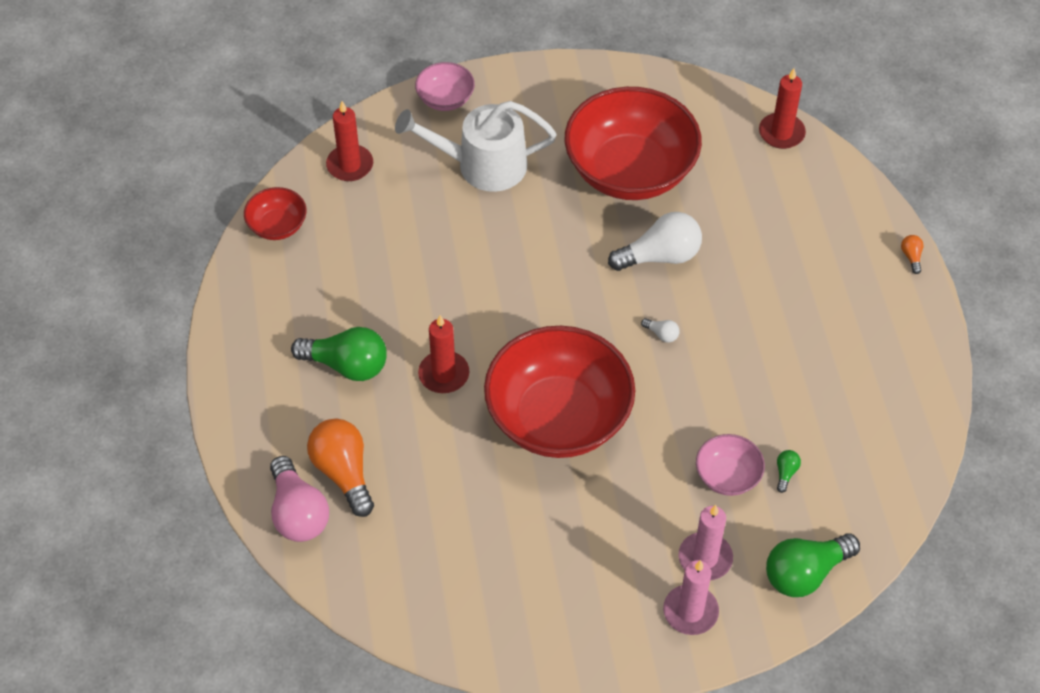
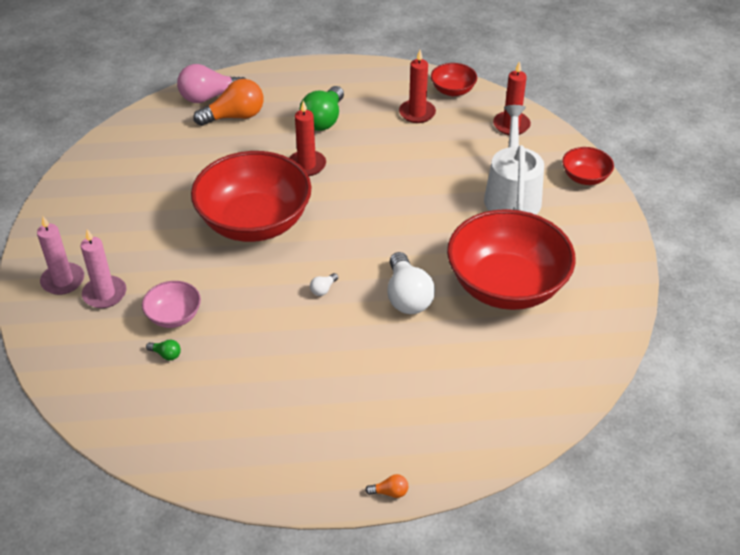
camera: 95 degrees right, 10 degrees down
(445, 99) = (585, 177): pink bowl -> red bowl
(781, 133) = (557, 404): red candle -> red candle (417, 113)
(805, 573) = (69, 354): green light bulb -> none

